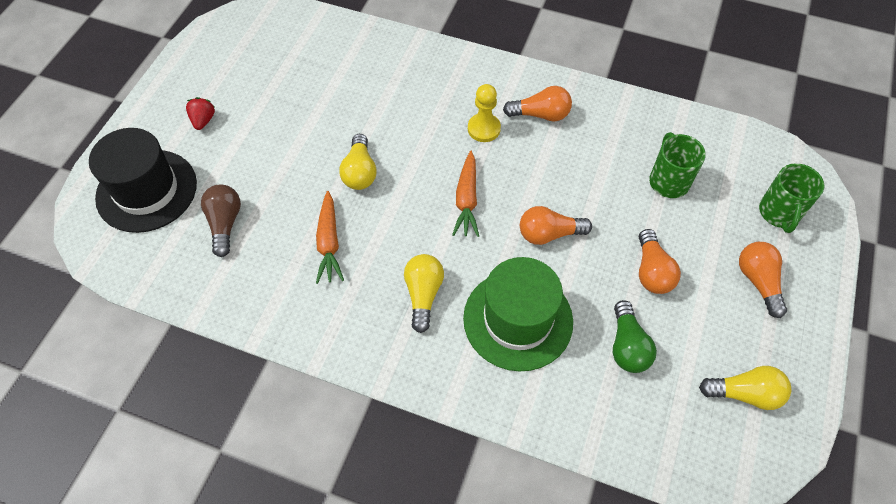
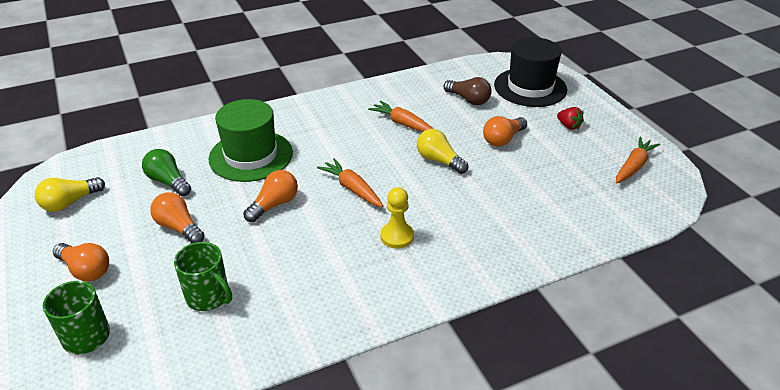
camera: 135 degrees right, 20 degrees down
(232, 51) = (633, 166): none -> orange carrot
(423, 294) = (319, 135): yellow light bulb -> none
(540, 114) = (367, 277): orange light bulb -> orange light bulb (503, 139)

